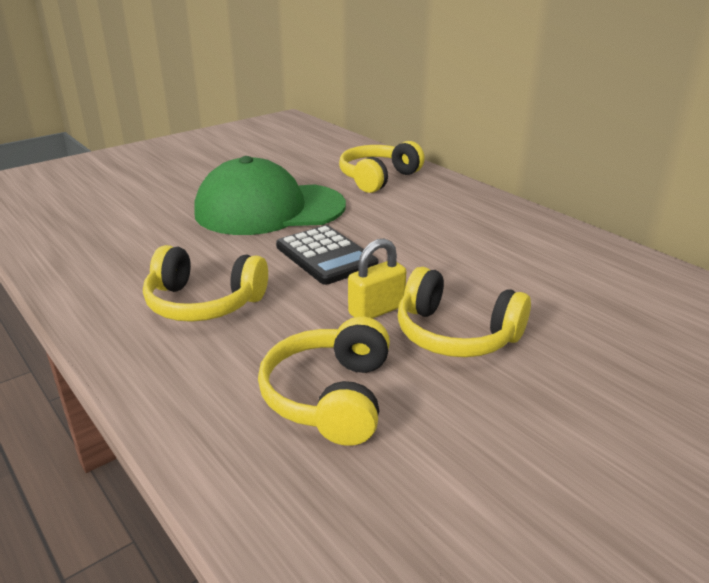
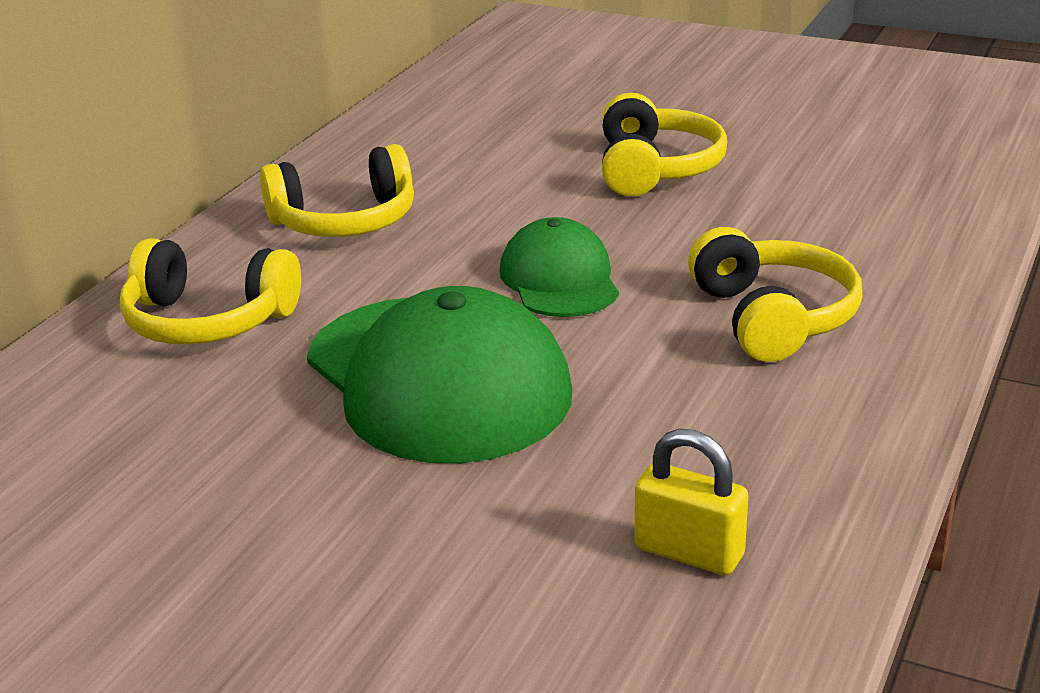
camera: 115 degrees left, 0 degrees up
(325, 256) = (559, 279): black calculator -> green cap
(330, 397) = (829, 198): yellow headphones -> yellow headphones (345, 221)
(376, 310) = (657, 214): yellow padlock -> yellow padlock (689, 552)

